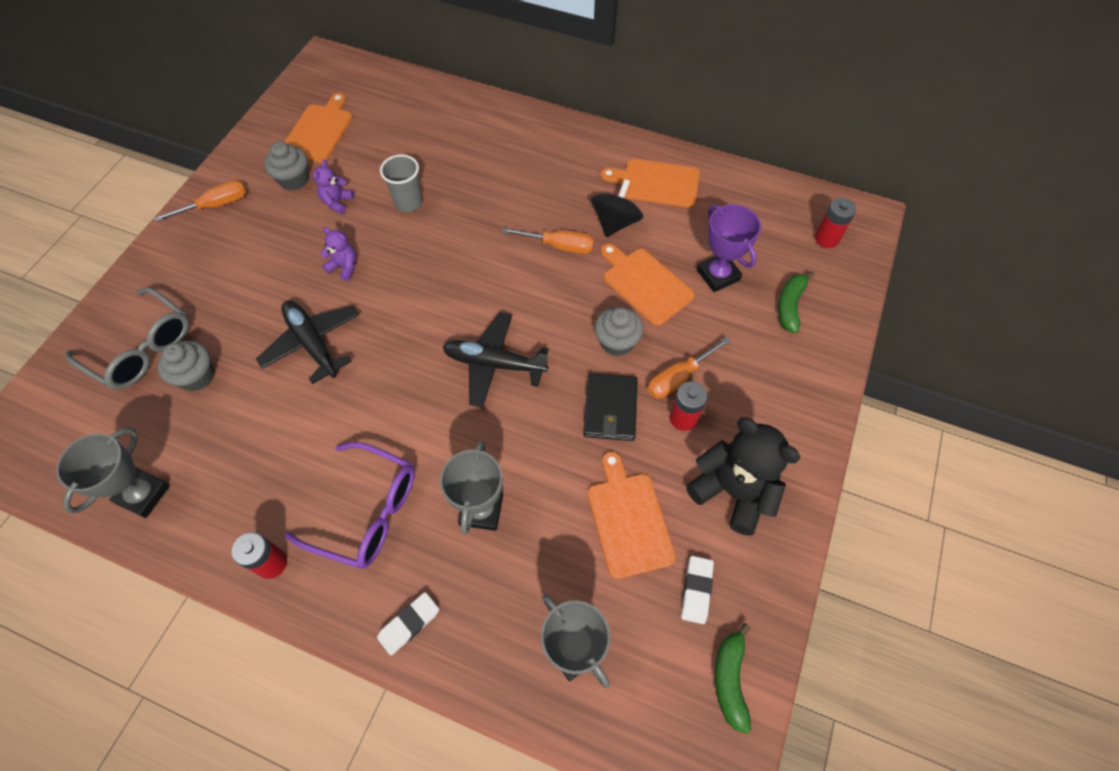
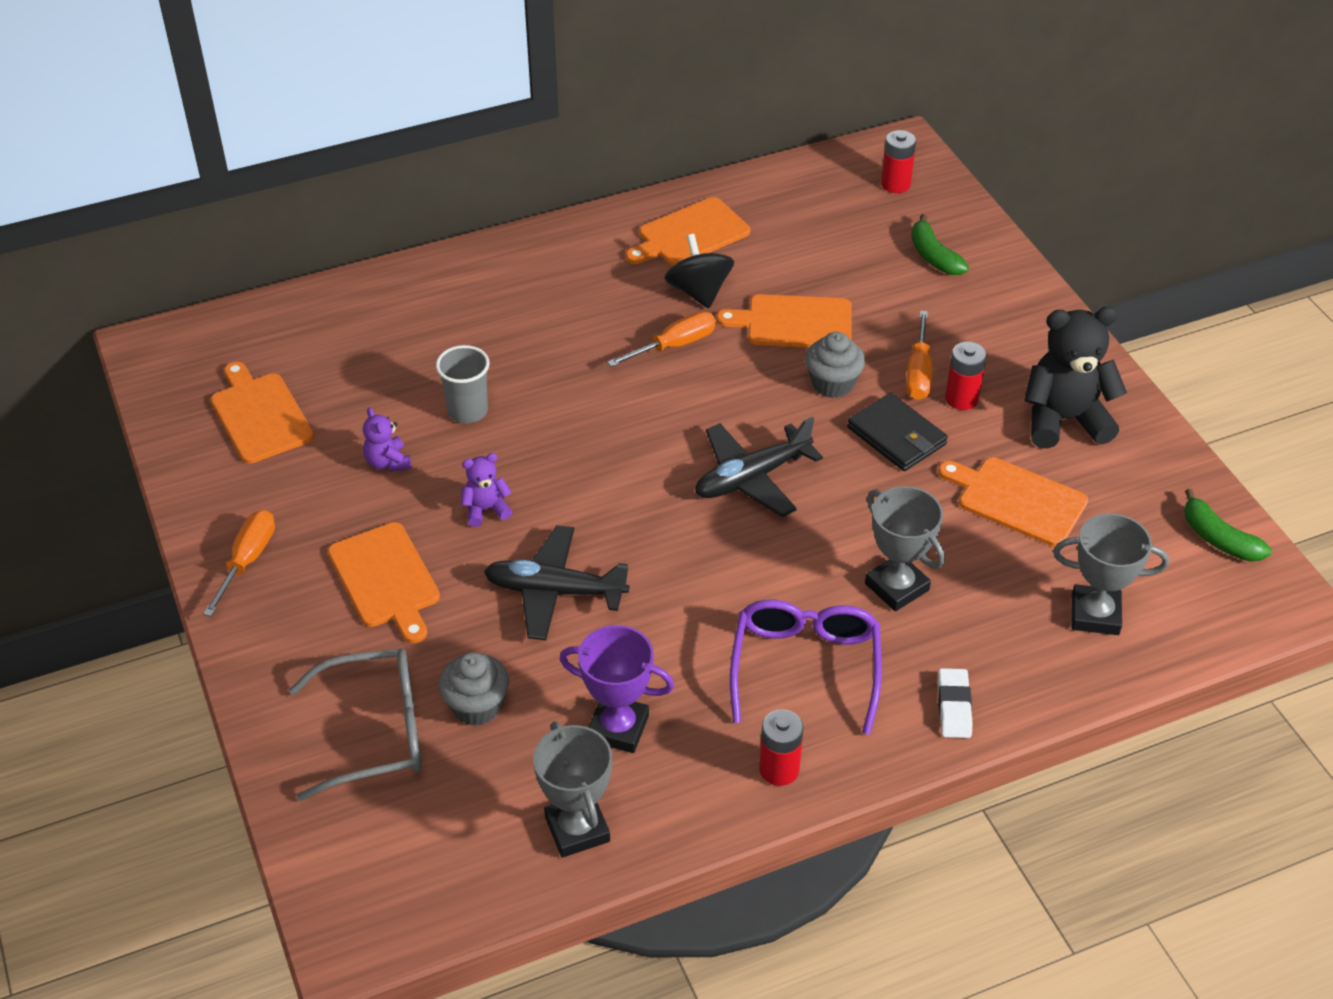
camera: 45 degrees left, 15 degrees down
(253, 267) = (386, 579): none -> orange cutting board
(294, 179) = (303, 476): grey cupcake -> none
(367, 512) = (805, 667): purple glasses -> purple glasses turned 60 degrees counterclockwise
(696, 590) = (1125, 504): white eraser -> none
(718, 275) = (846, 273): purple trophy -> purple trophy (618, 728)

